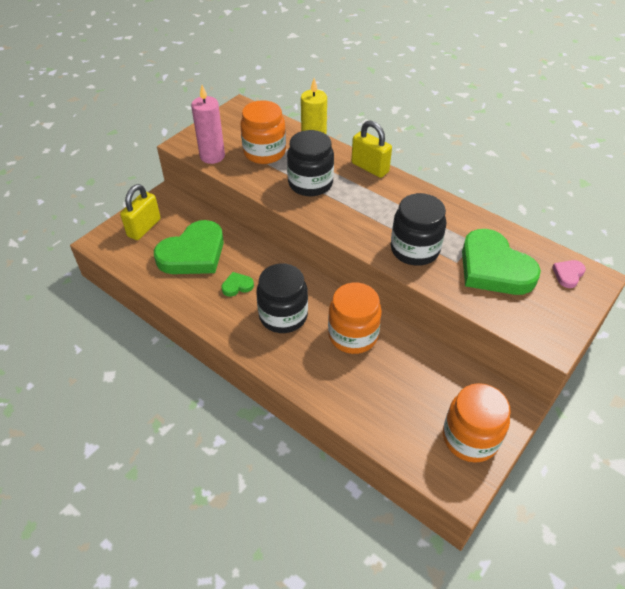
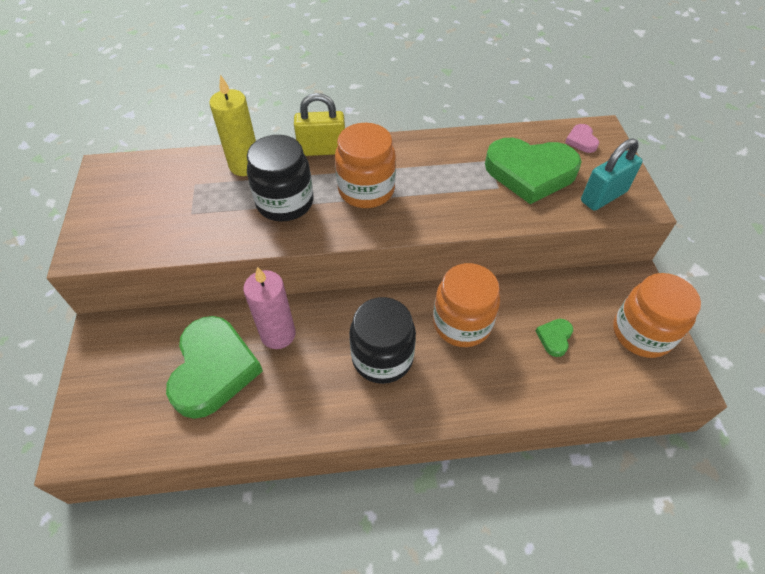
camera: 45 degrees left, 5 degrees up
(144, 228) = (117, 386): yellow padlock -> none
(212, 156) = (138, 244): pink candle -> pink candle (278, 334)
(237, 286) = (302, 365): green heart -> green heart (554, 338)
(264, 152) = (195, 201): orange jar -> orange jar (366, 190)
(414, 249) = (454, 201): black jar -> none
(529, 319) = (603, 196): none -> turquoise padlock

